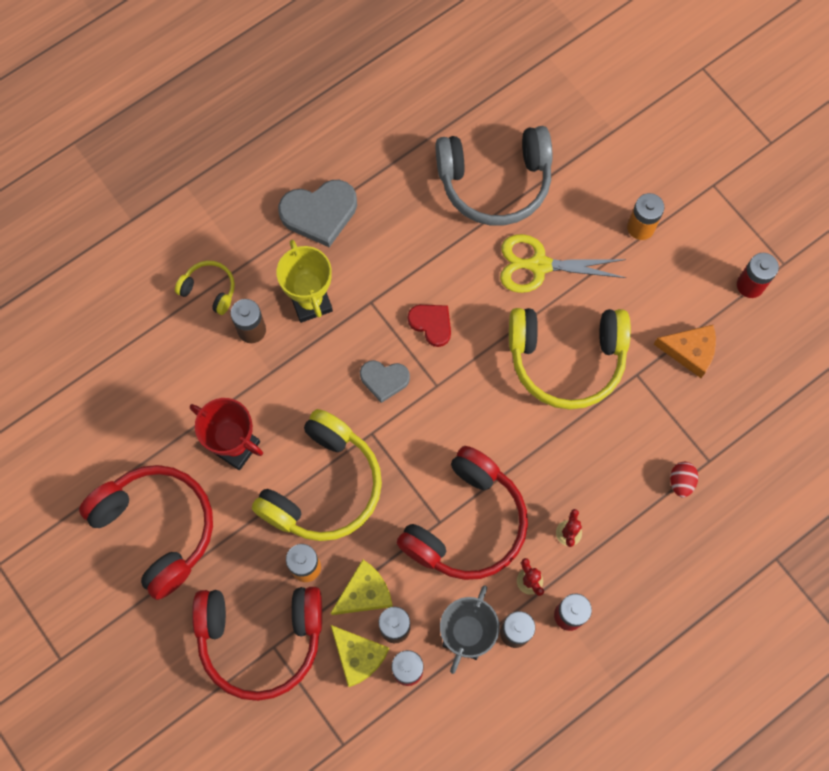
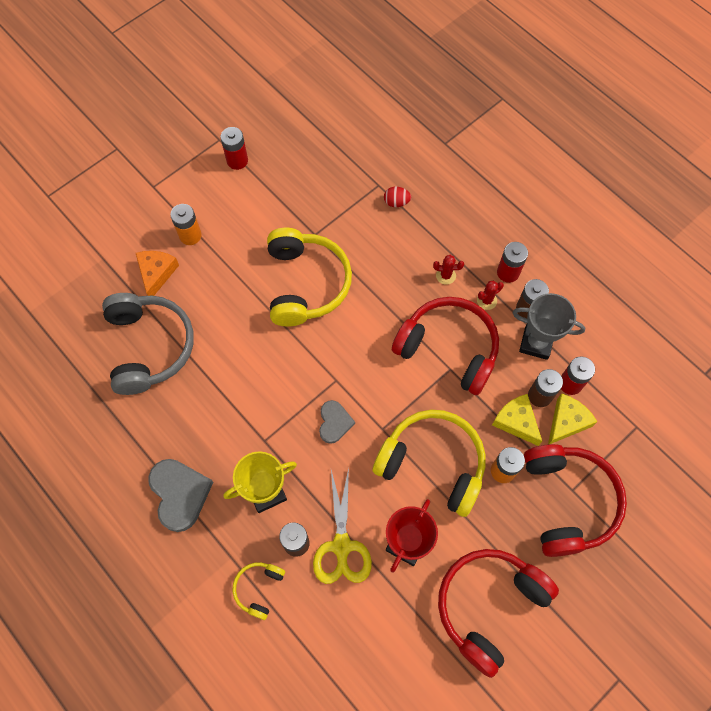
camera: 95 degrees left, 5 degrees down
(431, 324) = (282, 388): red heart -> none
(539, 265) = (225, 308): yellow scissors -> yellow scissors (341, 546)
(690, 351) = (293, 199): orange cheese -> orange cheese (156, 273)

